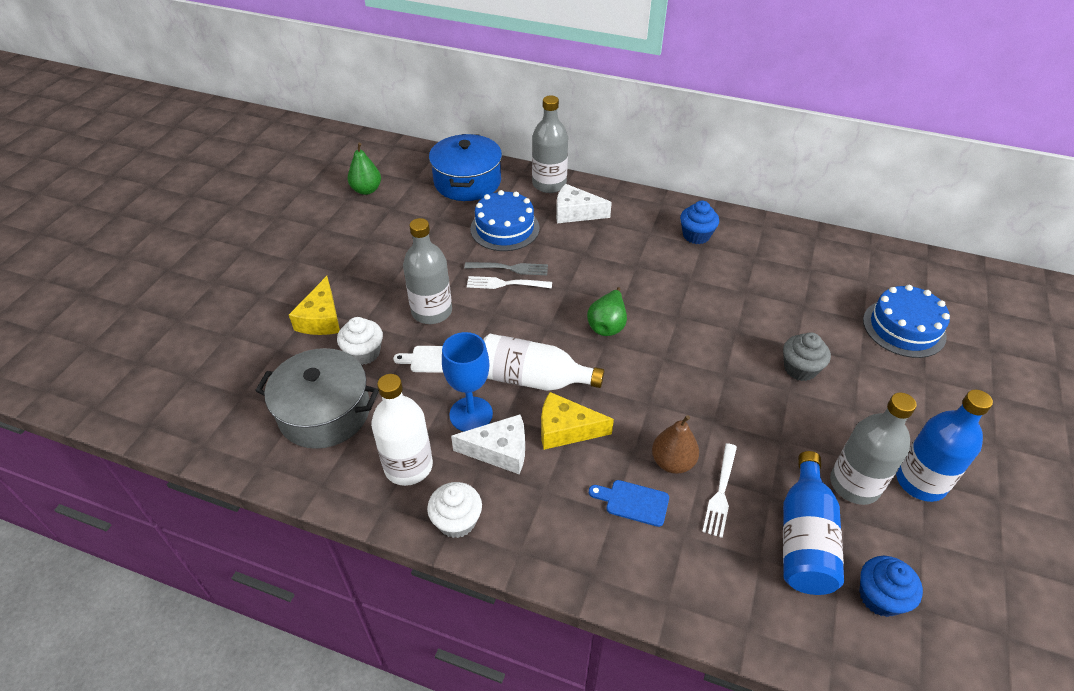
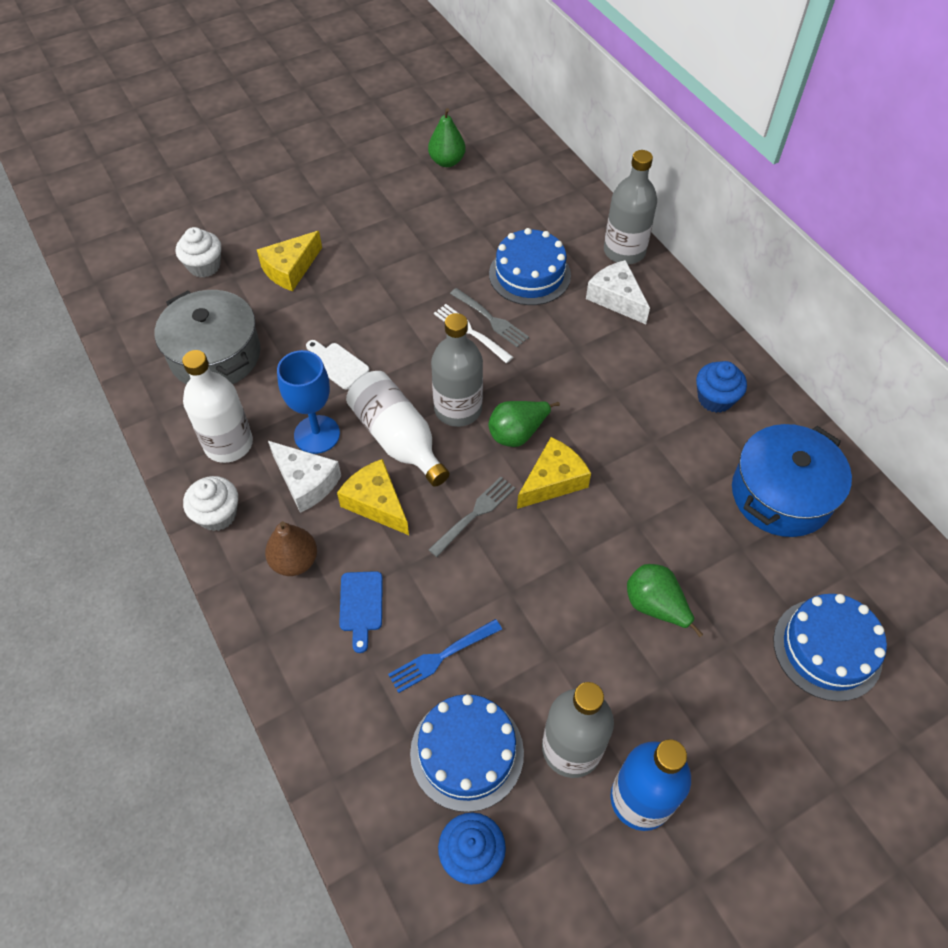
camera: 40 degrees right, 10 degrees up
(364, 353) = (291, 322): white cupcake -> white cupcake (204, 266)
(432, 311) = (381, 319): grey bottle -> grey bottle (458, 409)
(467, 182) = (547, 203): blue pot -> blue pot (781, 494)
(633, 502) = (361, 605): blue cutting board -> blue cutting board turned 150 degrees counterclockwise
(638, 391) = (474, 514): none -> grey fork
(661, 339) = (553, 481): none -> yellow cheese
(672, 462) = (431, 599): brown pear -> brown pear (294, 561)
(721, 492) = (441, 656): white fork -> blue fork
(800, 369) = (655, 606): grey cupcake -> green pear
(804, 538) = (467, 752): blue bottle -> blue cake

